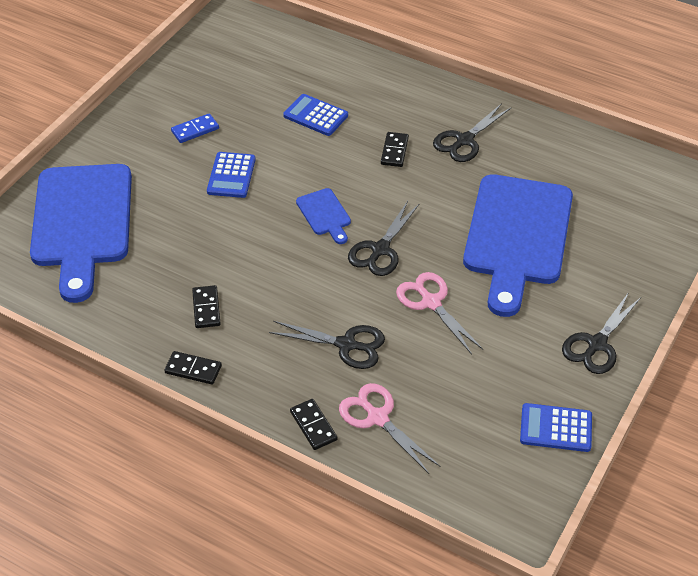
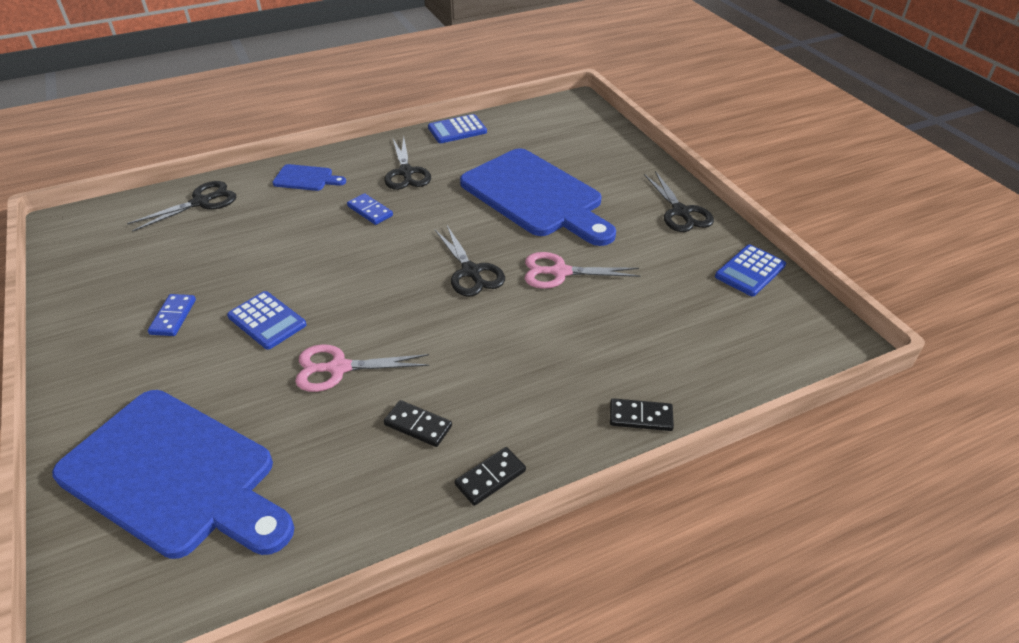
camera: 55 degrees left, 5 degrees down
(316, 115) = (269, 233): blue calculator -> blue calculator (457, 130)
(324, 214) = (392, 284): blue cutting board -> blue cutting board (306, 178)
(347, 345) = (561, 345): black scissors -> black scissors (201, 202)
(377, 417) = (663, 367): pink scissors -> pink scissors (338, 368)
(394, 151) = (370, 211): black domino -> blue domino

